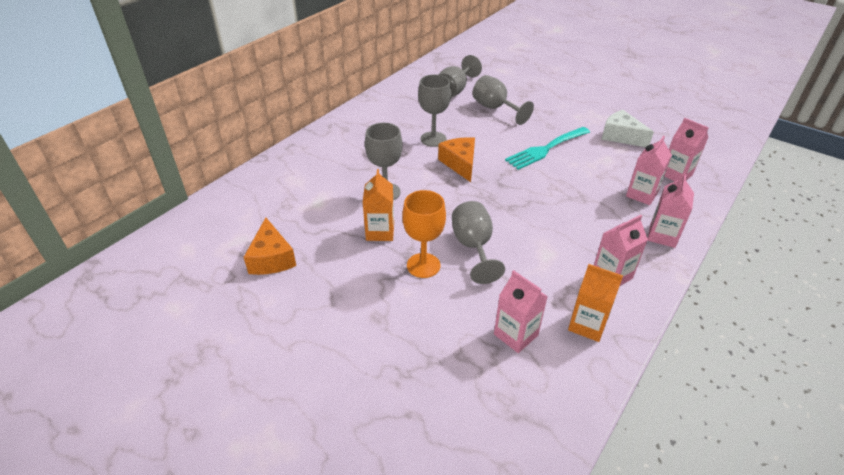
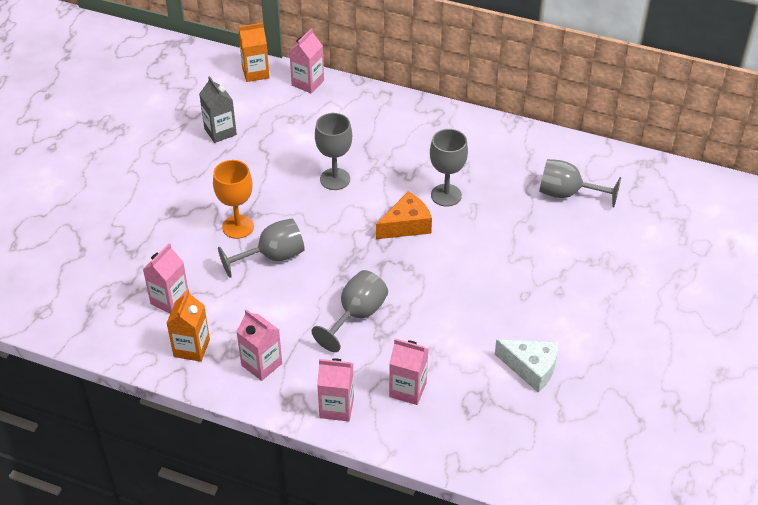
camera: 75 degrees right, 5 degrees up
(271, 258) = (220, 132): orange cheese -> grey carton
(380, 232) = (274, 189): orange carton -> orange carton (255, 73)
(495, 109) = (541, 238): grey goblet -> grey goblet (356, 315)
(546, 149) = (468, 295): turquoise fork -> none
(621, 136) = (531, 368): white cheese -> white cheese turned 90 degrees clockwise
(676, 174) = (464, 425): pink carton -> pink carton (308, 83)

